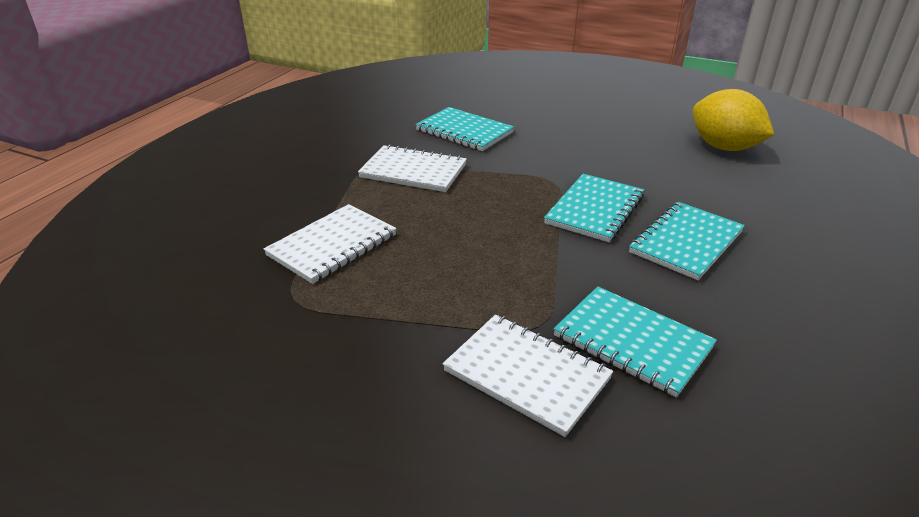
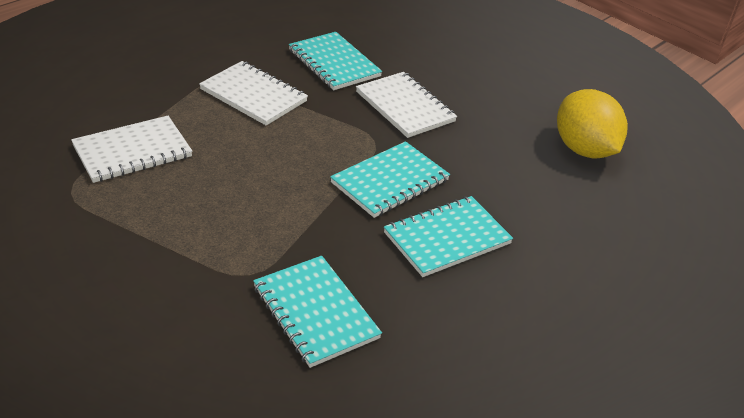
camera: 15 degrees right, 5 degrees up
(526, 375) = (206, 311): white notebook -> white notebook (405, 107)

